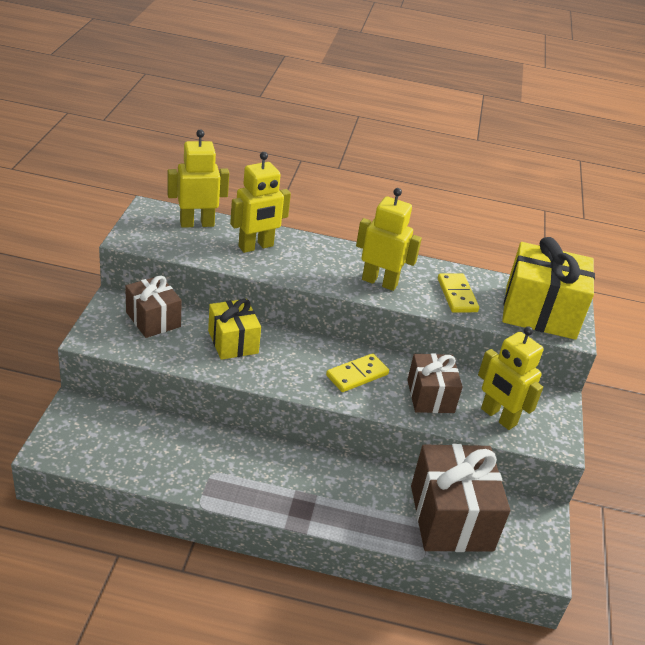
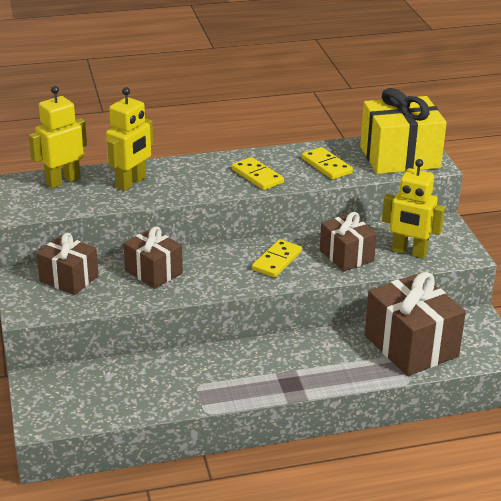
camera: 20 degrees left, 5 degrees down
(233, 342) = (153, 272): yellow gift -> brown gift
(379, 282) = (257, 176): yellow robot -> yellow domino

